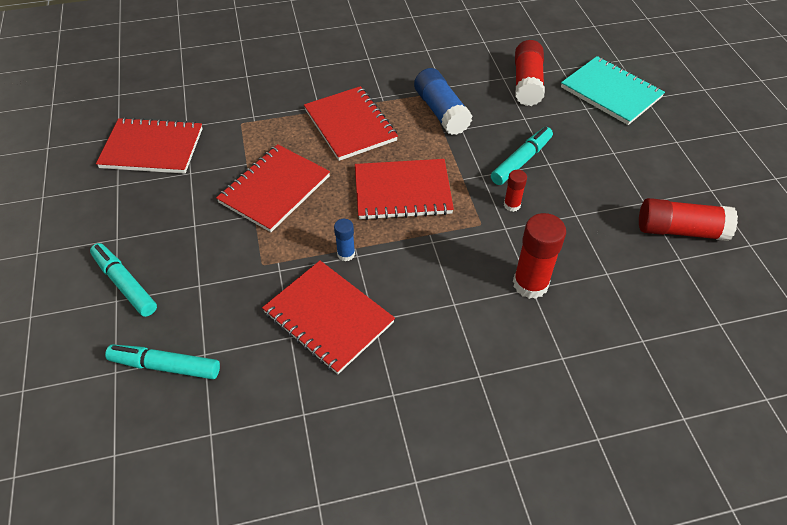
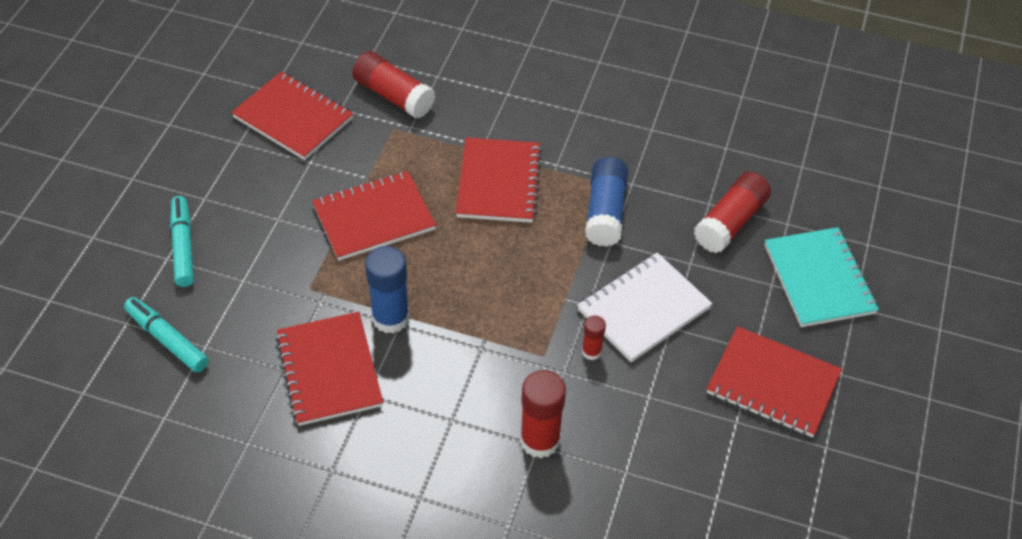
camera: 30 degrees right, 0 degrees up
(346, 254) = (390, 318): blue glue stick -> blue glue stick, size x1.91
(402, 191) = (493, 281): red notebook -> red notebook (773, 384)
(521, 161) = (643, 309): turquoise marker -> white notebook
(680, 230) = (746, 470): red glue stick -> red glue stick (394, 96)

